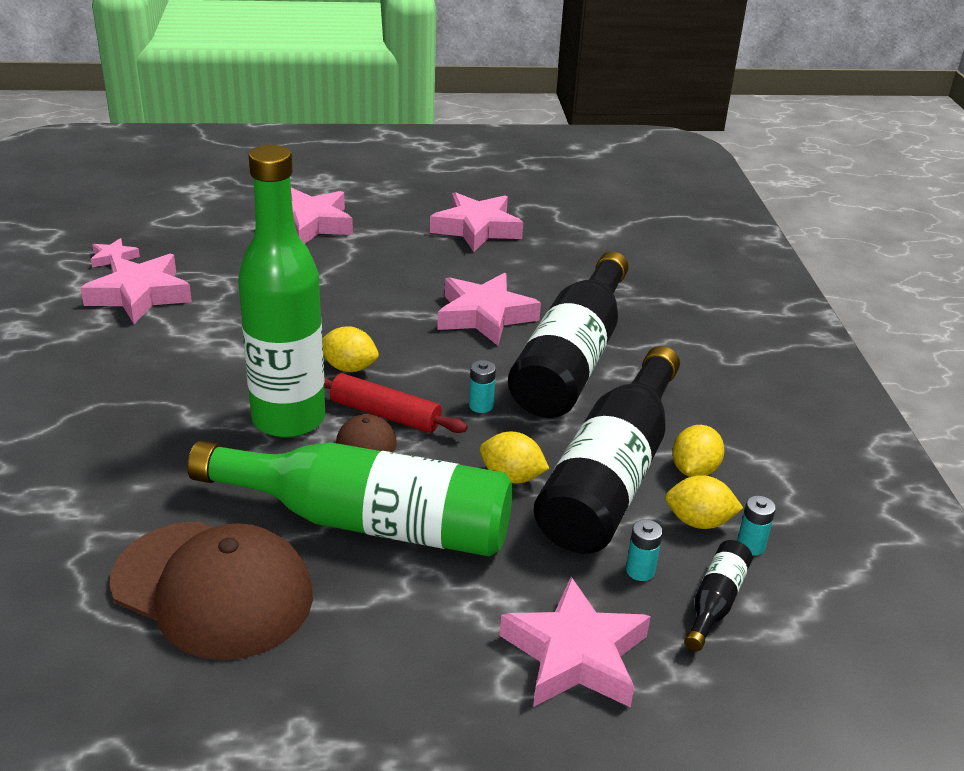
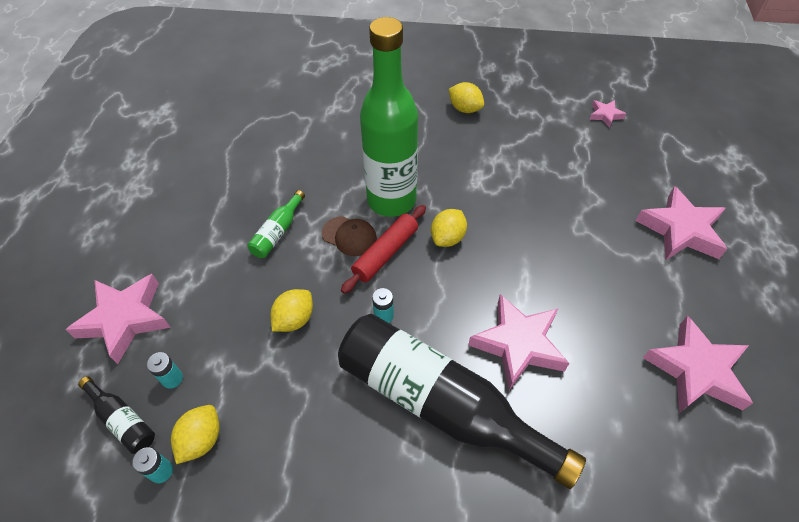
camera: 105 degrees right, 20 degrees up
(140, 295) = (553, 129): pink star -> none
(213, 589) = (250, 162): brown cap -> none
(368, 522) = (278, 232): green bottle -> green bottle, size x0.41
(611, 475) = (275, 389): black bottle -> none
(694, 470) = (260, 460): yellow lemon -> yellow lemon (465, 109)

